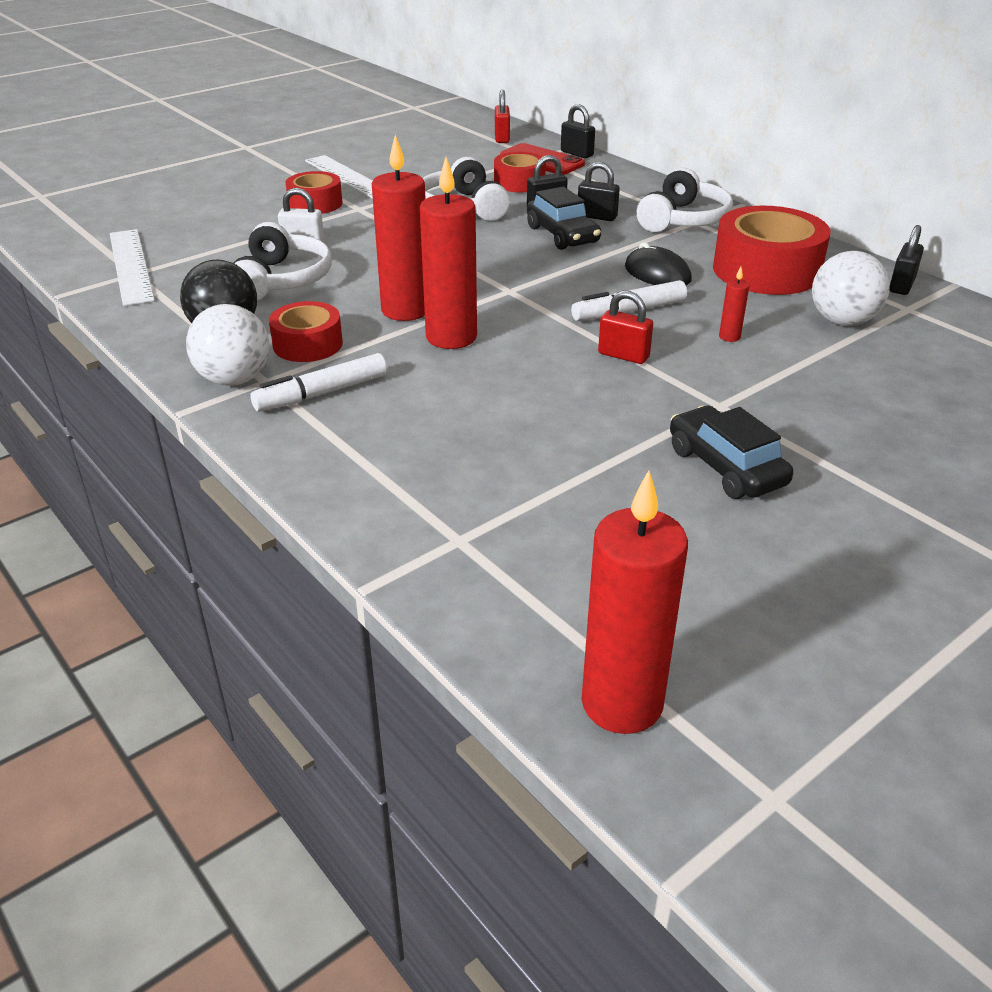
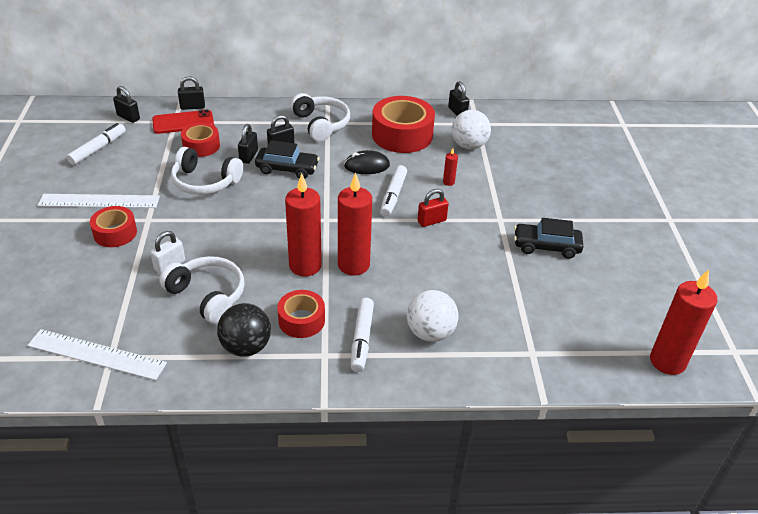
camera: 55 degrees left, 5 degrees up
(234, 379) = (310, 367): white ball -> white ball (430, 333)
(429, 147) = (98, 149): none -> white marker
(502, 138) = (128, 117): red padlock -> black padlock

